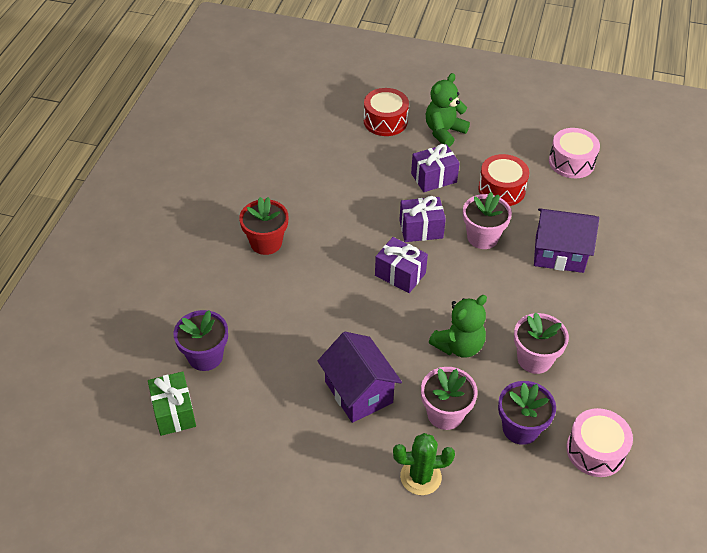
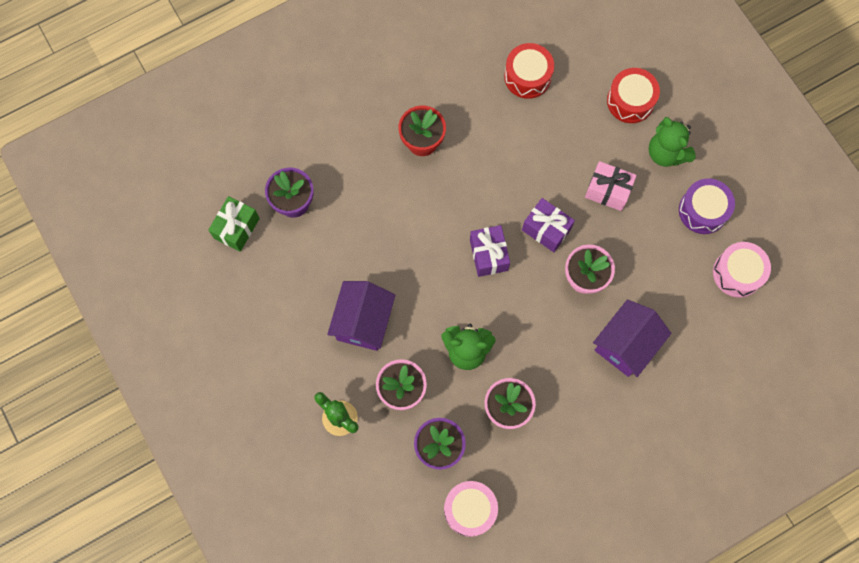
camera: 45 degrees right, 25 degrees up
(434, 178) = (608, 191): purple gift -> pink gift
(444, 132) = (666, 153): green teddy bear -> green teddy bear turned 120 degrees counterclockwise
(501, 189) = (649, 248): red drum -> red drum (527, 76)
(506, 145) = (703, 210): none -> purple drum
(559, 254) = (626, 344): purple house -> purple house turned 75 degrees clockwise

